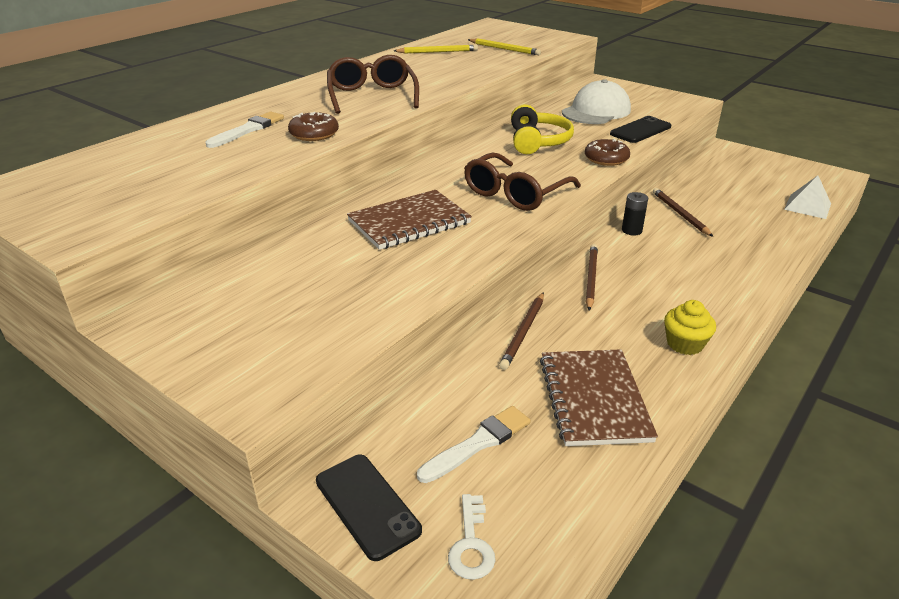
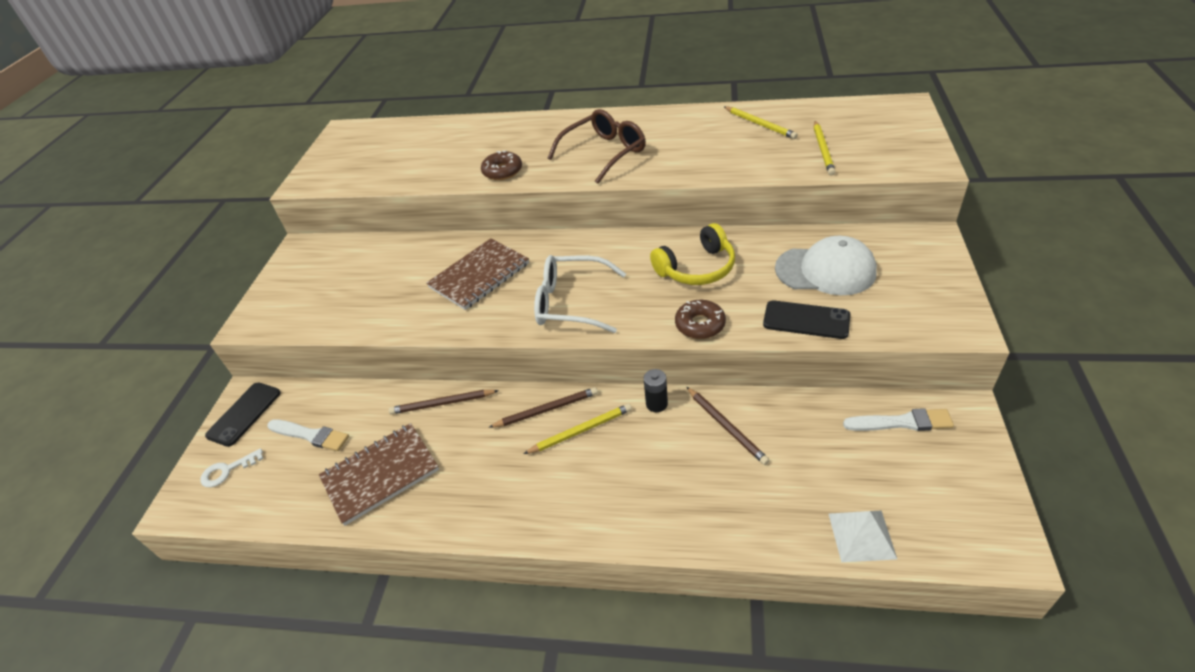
camera: 65 degrees right, 10 degrees up
(248, 130) = (487, 146): white brush -> white brush (902, 422)
(409, 222) = (479, 275): brown notebook -> brown notebook turned 75 degrees counterclockwise
(515, 193) = (571, 303): brown glasses -> white glasses
(632, 270) = (581, 430): none -> yellow pencil
(680, 214) = (726, 426): brown pencil -> brown pencil turned 105 degrees clockwise
(684, 344) = (481, 505): yellow cupcake -> none

